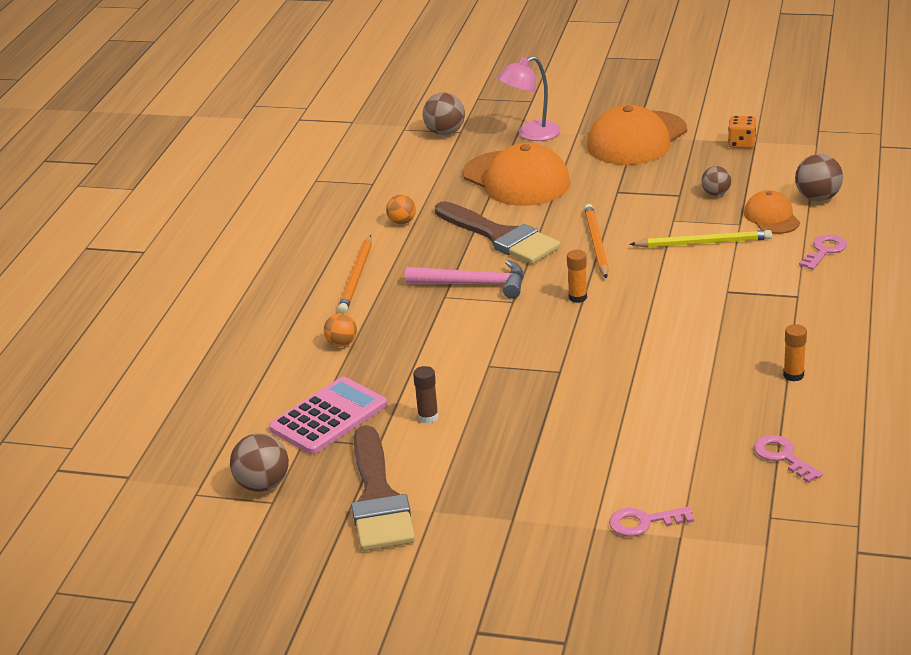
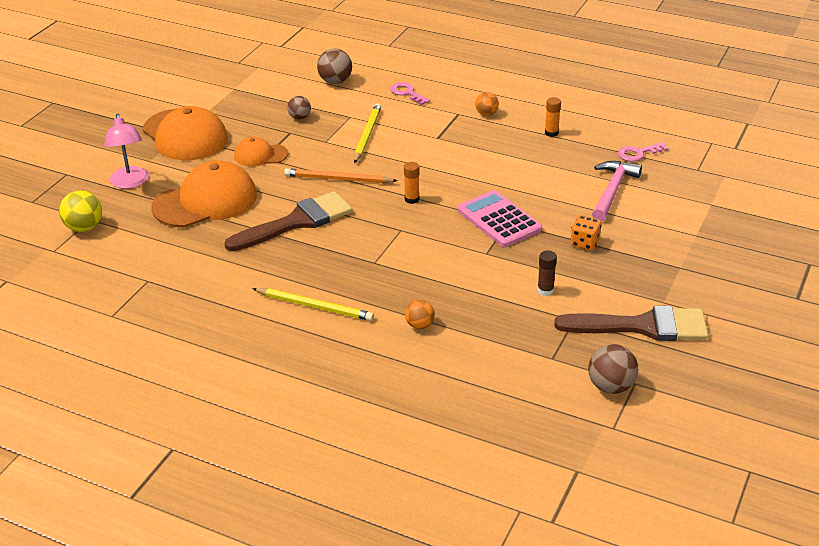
camera: 80 degrees left, 5 degrees up
(329, 417) = (527, 342): pink calculator -> pink calculator (499, 220)
(357, 277) = (315, 306): orange pencil -> yellow pencil
(402, 222) = (235, 271): orange ball -> orange ball (486, 114)
(445, 133) = (84, 227): brown ball -> yellow ball
(474, 284) = (364, 245): pink hammer -> pink hammer (612, 191)
(644, 522) = (694, 215): pink key -> none
(741, 144) = (232, 94): orange dice -> orange dice (584, 243)
(771, 217) = (349, 103): orange cap -> orange cap (260, 155)

